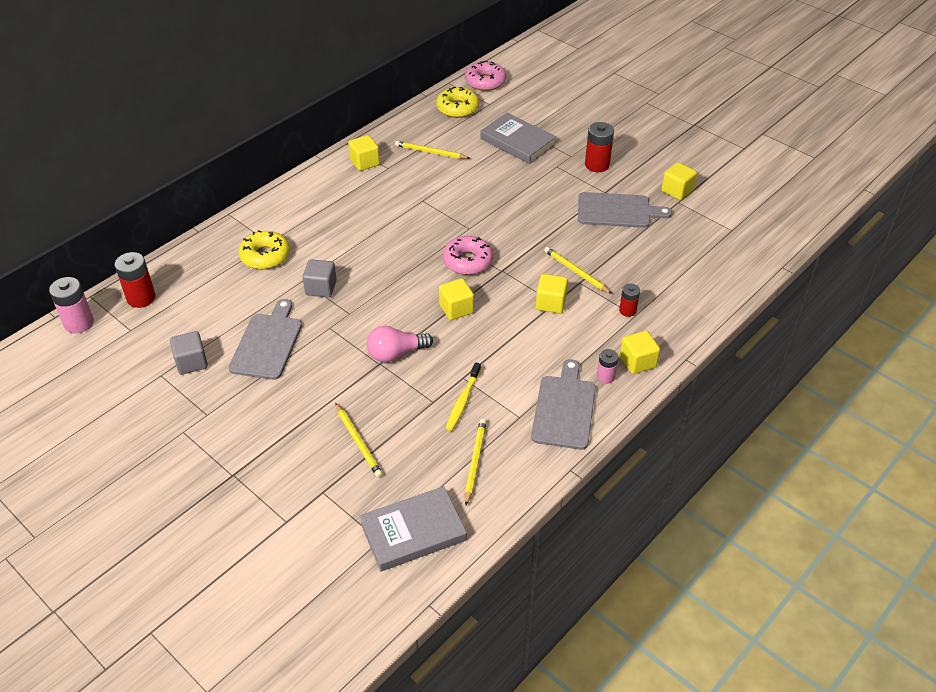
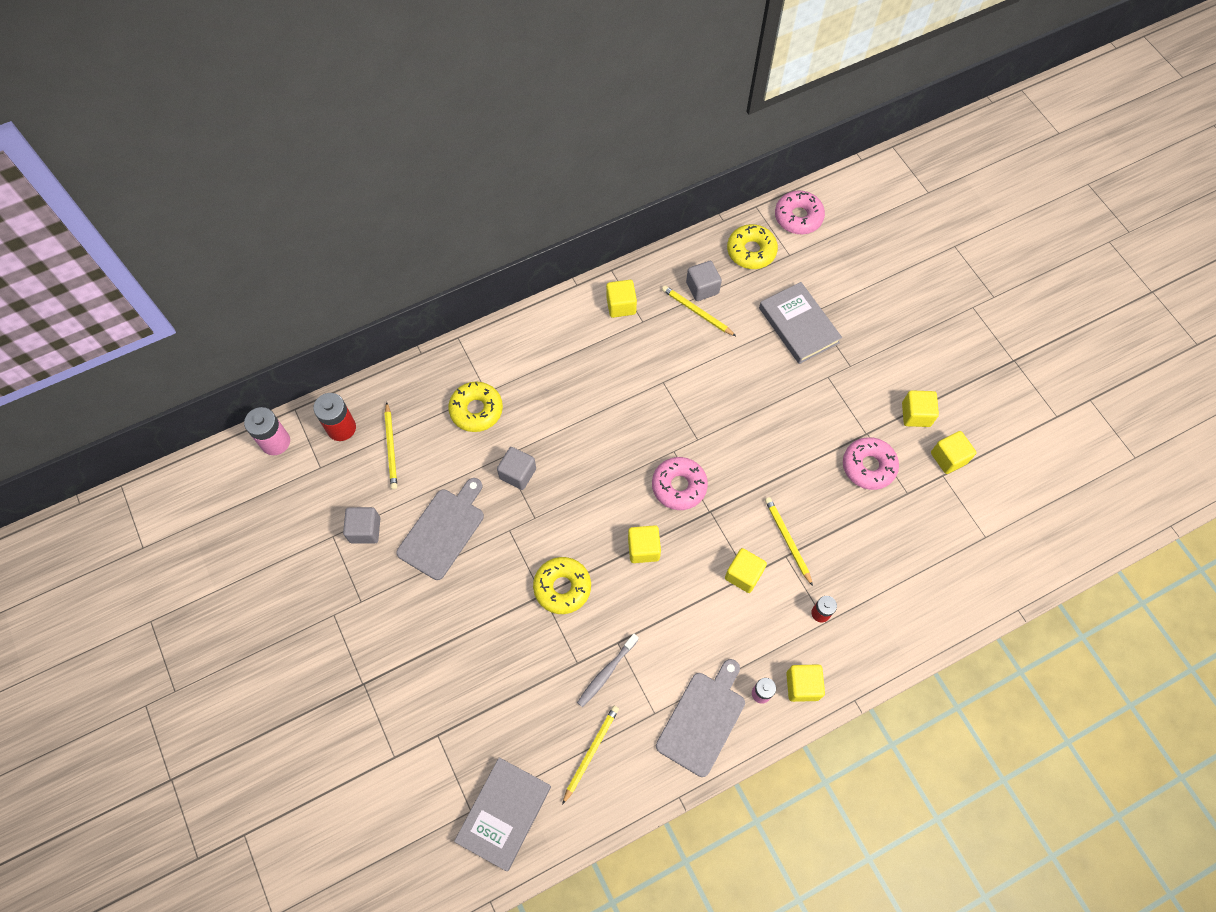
camera: 20 degrees right, 20 degrees up
(358, 442) = (489, 687): yellow pencil -> yellow pencil (391, 447)
(395, 353) = (562, 587): pink light bulb -> yellow donut
(413, 532) = (504, 814): grey book -> grey book turned 60 degrees counterclockwise
(428, 137) = (702, 288): none -> grey cube
(463, 401) = (606, 672): yellow toothbrush -> grey toothbrush
(597, 165) = (874, 389): red battery -> none
(617, 211) = (868, 466): grey cutting board -> pink donut
(637, 172) = (916, 414): none -> yellow cube

